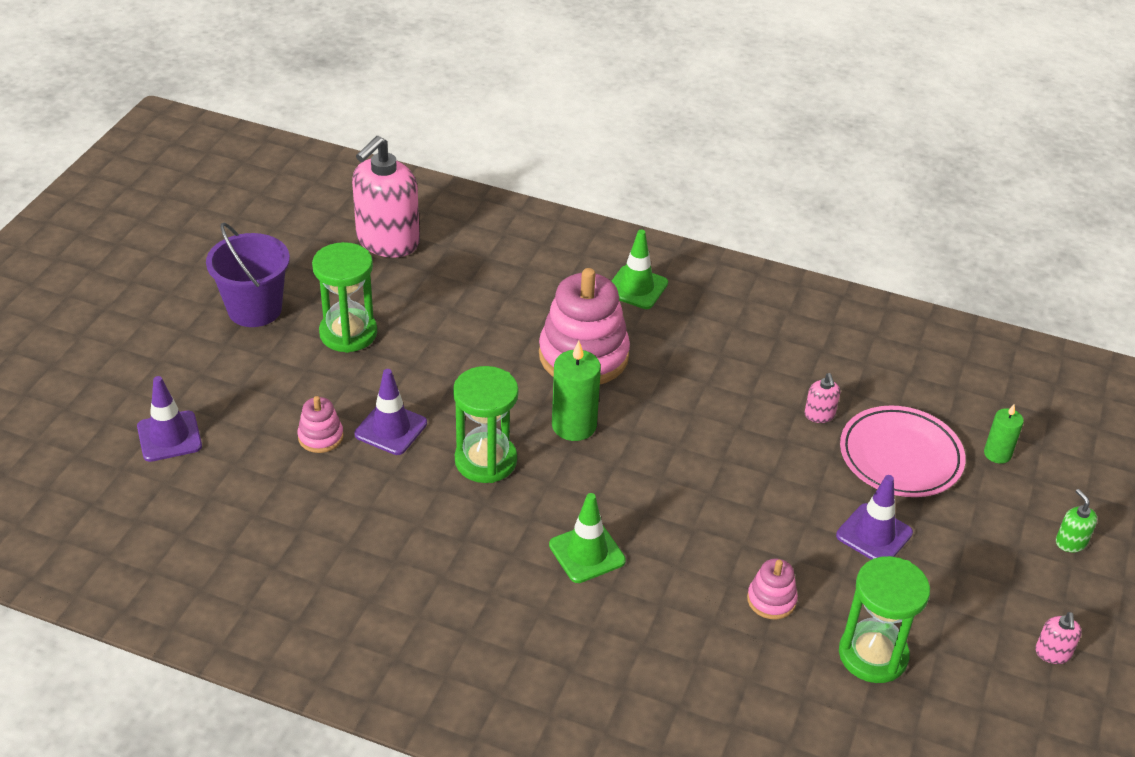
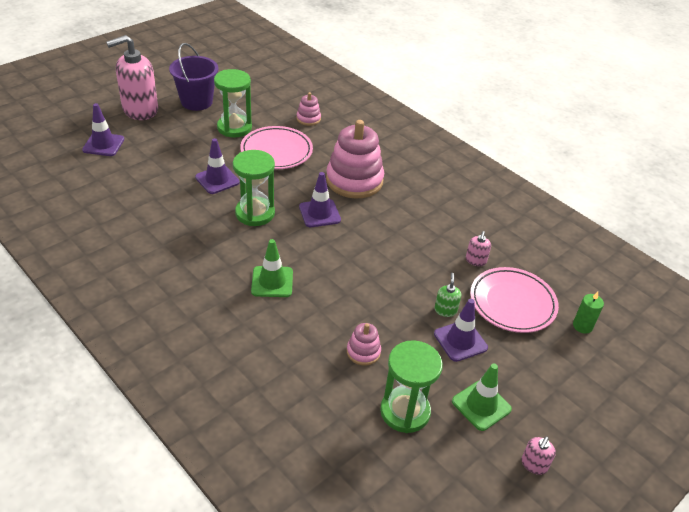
camera: 25 degrees right, 0 degrees up
(320, 437) = (177, 171): pink stacking toy -> pink stacking toy (308, 119)
(387, 241) = (292, 92): pink soap dispenser -> pink soap dispenser (140, 110)
(440, 350) = (276, 151): none -> pink plate
(574, 425) = (319, 213): green candle -> purple traffic cone
(636, 288) = (413, 157): green traffic cone -> green traffic cone (481, 405)
(1070, 542) = (598, 400): green soap dispenser -> green soap dispenser (445, 310)

